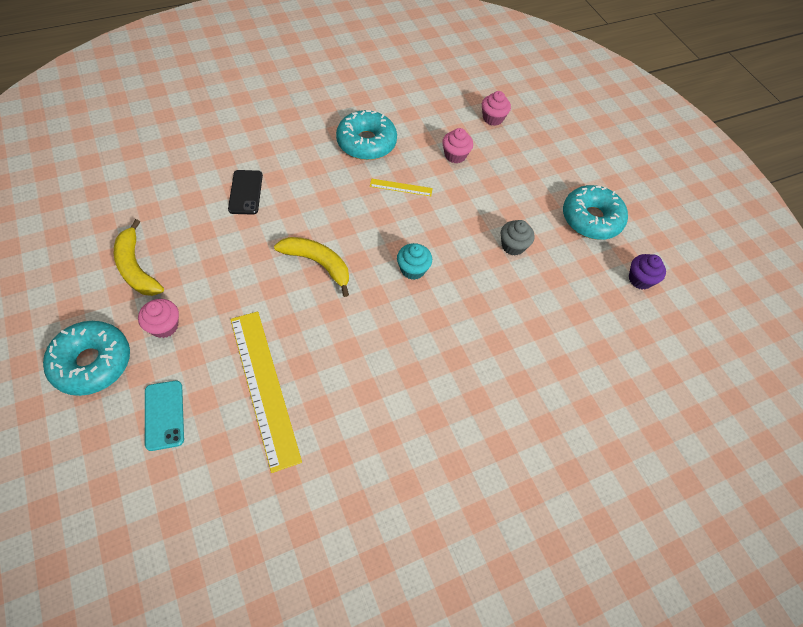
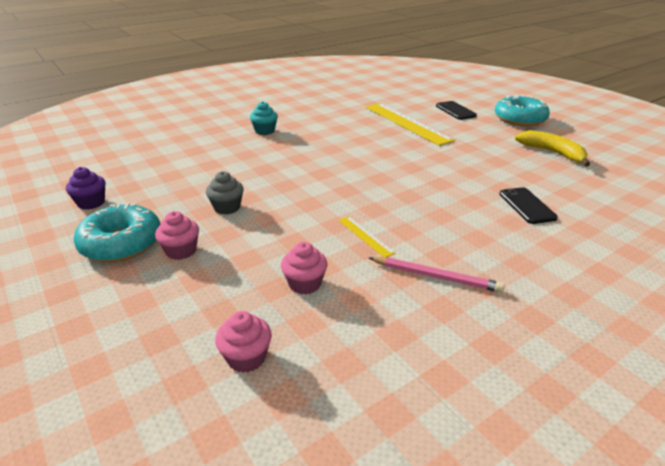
camera: 175 degrees right, 25 degrees down
(164, 326) = (496, 134): pink cupcake -> pink cupcake (181, 251)
(164, 415) = (455, 111): turquoise phone -> black phone
(318, 264) = (414, 172): yellow banana -> none
(366, 143) = (436, 277): turquoise donut -> pink pencil
(401, 187) = (365, 236): yellow ruler -> yellow ruler turned 60 degrees clockwise
(412, 269) = (327, 180): turquoise cupcake -> turquoise cupcake (264, 131)

